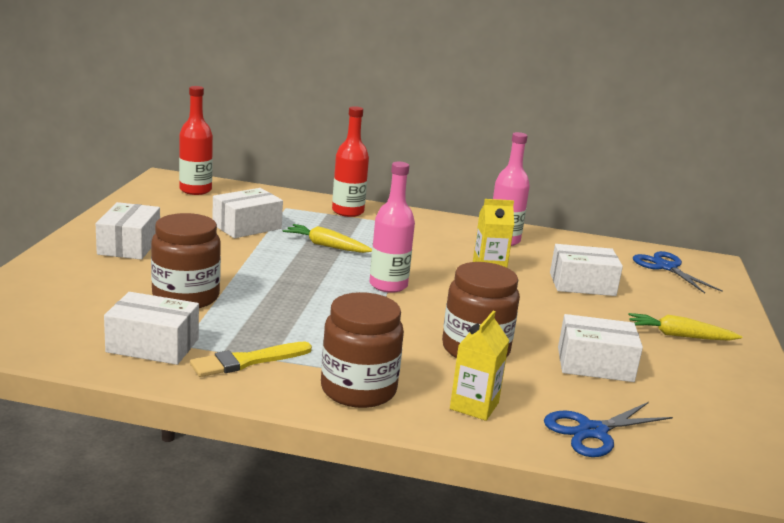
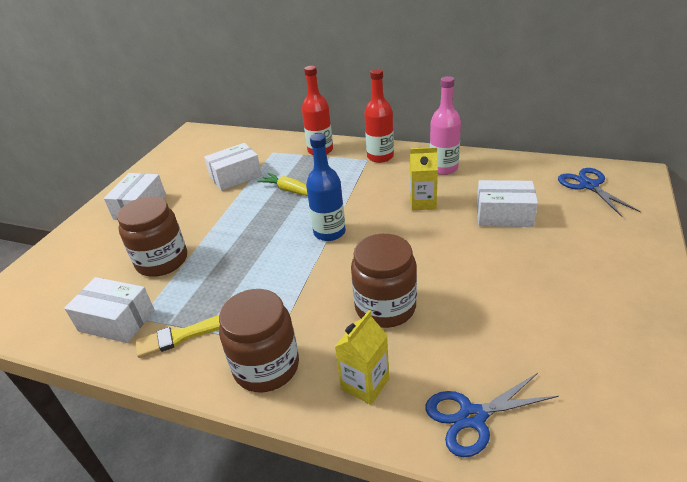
camera: 15 degrees right, 15 degrees up
(195, 190) = (210, 142): red bottle -> red bottle (380, 157)
(388, 285) = (329, 232): pink bottle -> blue bottle
(595, 364) = (494, 320): white box -> none
(679, 336) = (586, 275): yellow carrot -> none

